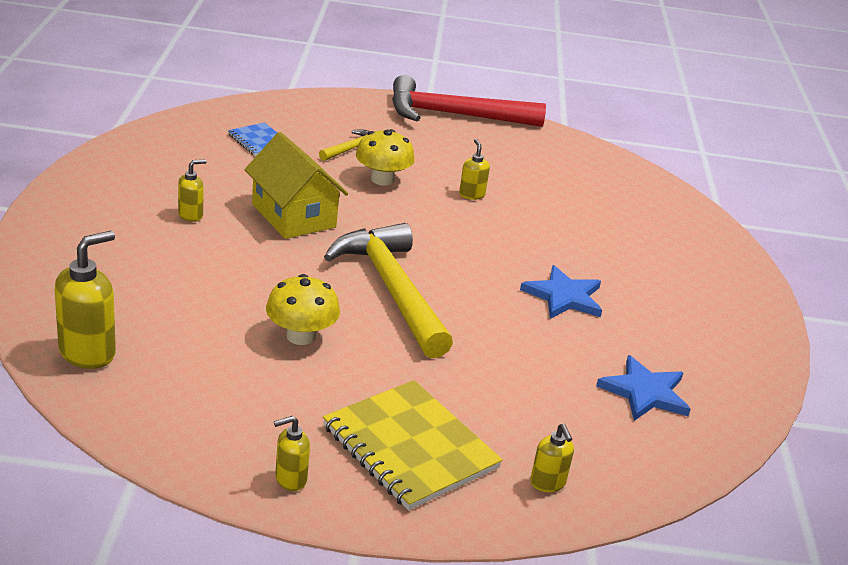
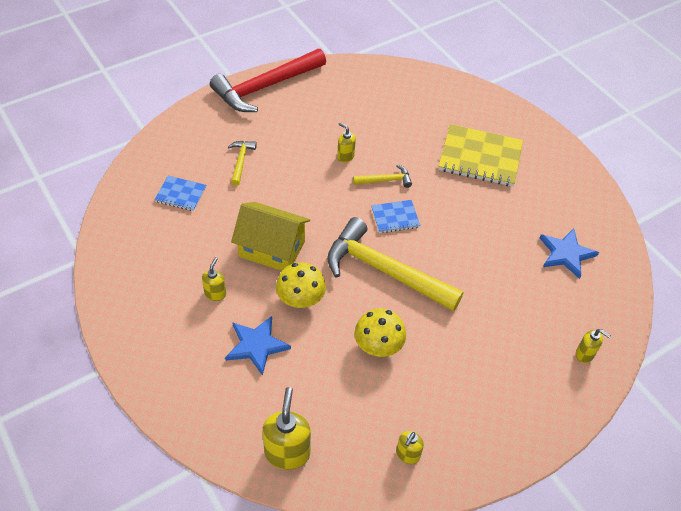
camera: 35 degrees left, 20 degrees up
(290, 479) = (480, 453): yellow soap dispenser -> yellow soap dispenser (407, 455)
(382, 179) = (286, 178): yellow mushroom -> yellow mushroom (301, 299)
(410, 447) = (508, 383): yellow notebook -> yellow notebook (480, 157)
(463, 260) = (395, 217): none -> blue notebook
(493, 231) = (385, 180): none -> yellow hammer
(564, 296) = (468, 209): blue star -> blue star (256, 345)

